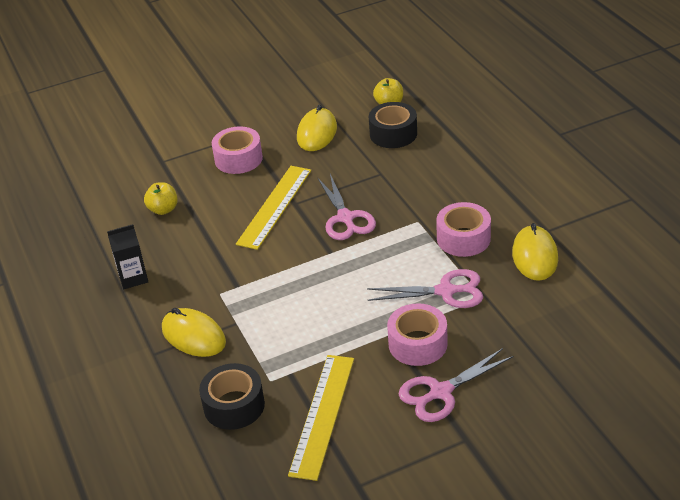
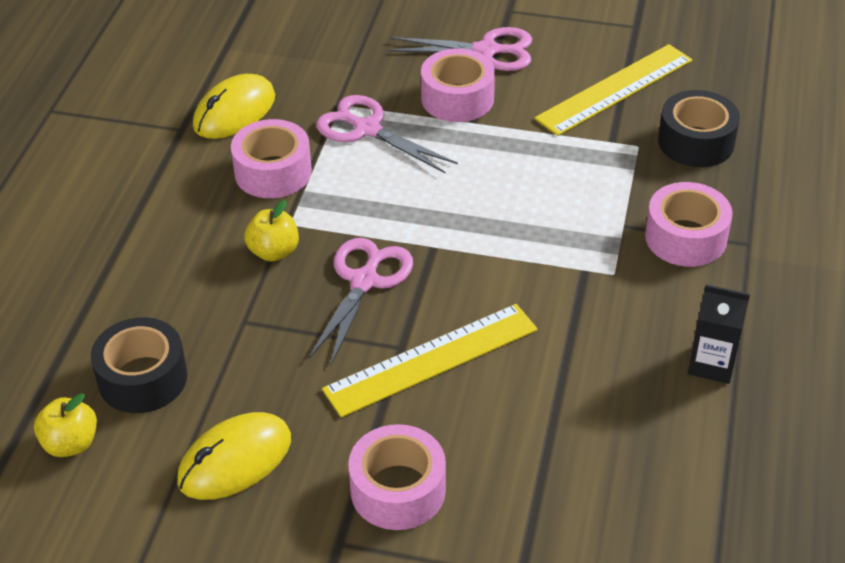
camera: 145 degrees left, 5 degrees up
(163, 209) = (590, 461): yellow apple -> yellow apple (274, 252)
(194, 336) = (685, 237): yellow mouse -> pink tape

